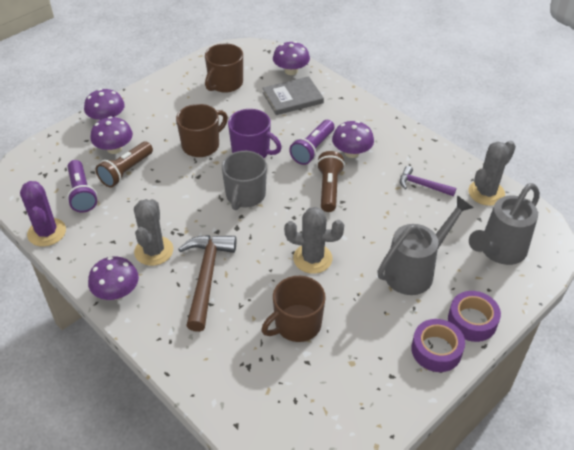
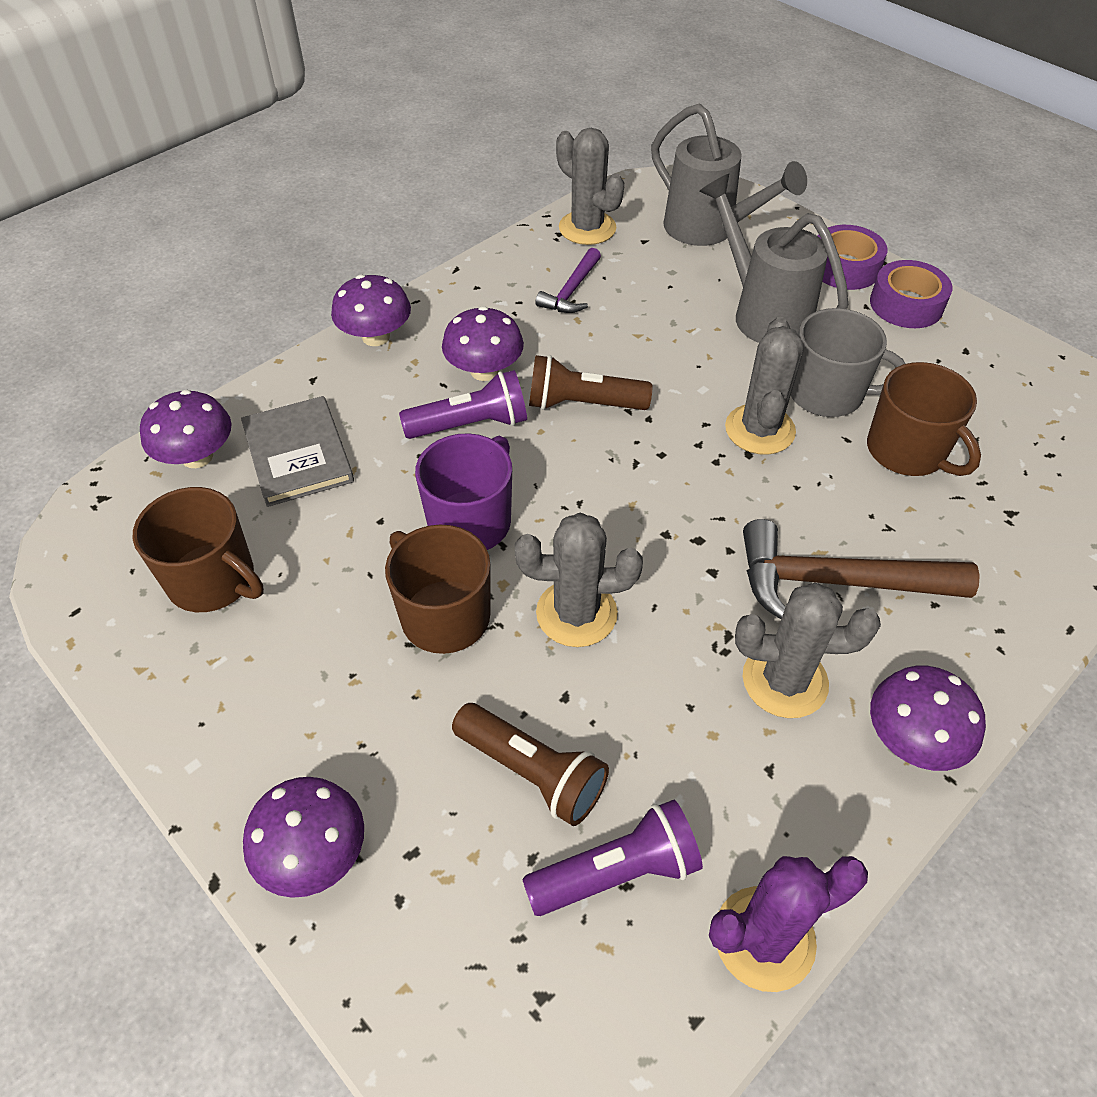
camera: 90 degrees left, 5 degrees up
(114, 148) = (442, 814): purple mushroom -> purple mushroom (376, 337)
(198, 184) = (576, 613): none -> grey cactus
(245, 195) = (607, 528): grey mug -> grey mug (827, 394)
(312, 149) = (471, 425): purple flashlight -> purple flashlight turned 45 degrees counterclockwise

